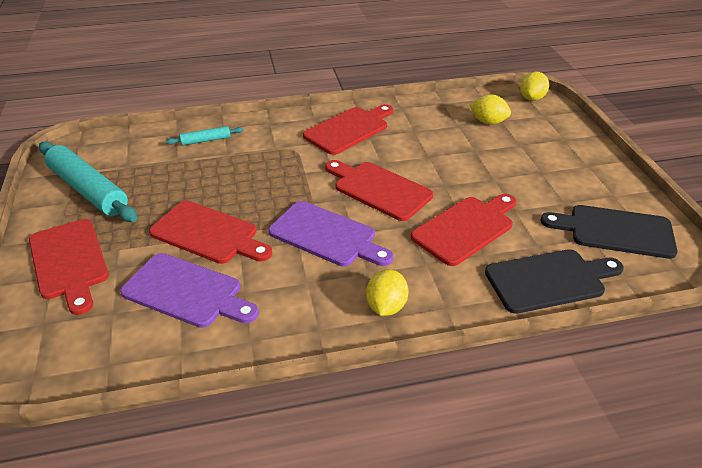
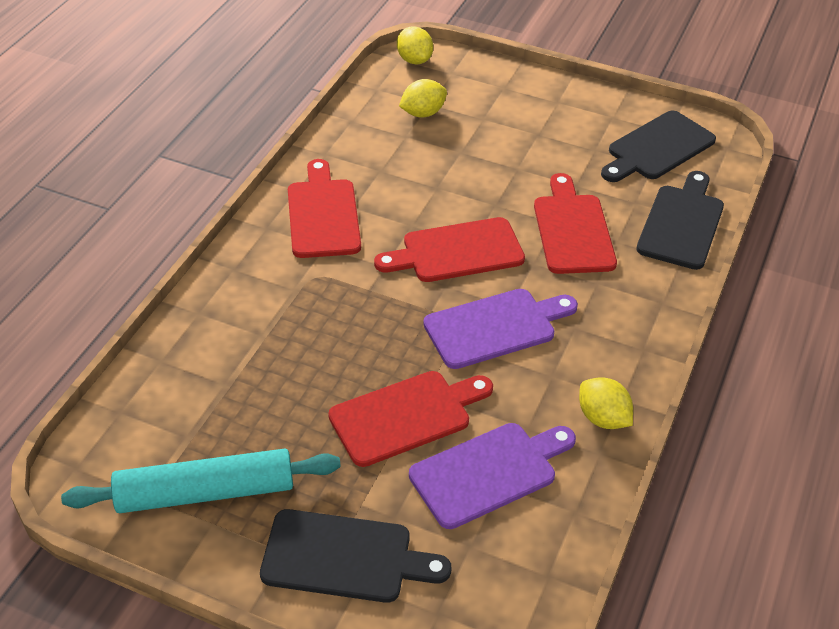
camera: 55 degrees left, 5 degrees up
(69, 262) = (344, 557): red cutting board -> black cutting board
(206, 140) = (210, 340): turquoise rolling pin -> none
(386, 306) = (630, 339): yellow lemon -> yellow lemon (603, 418)

